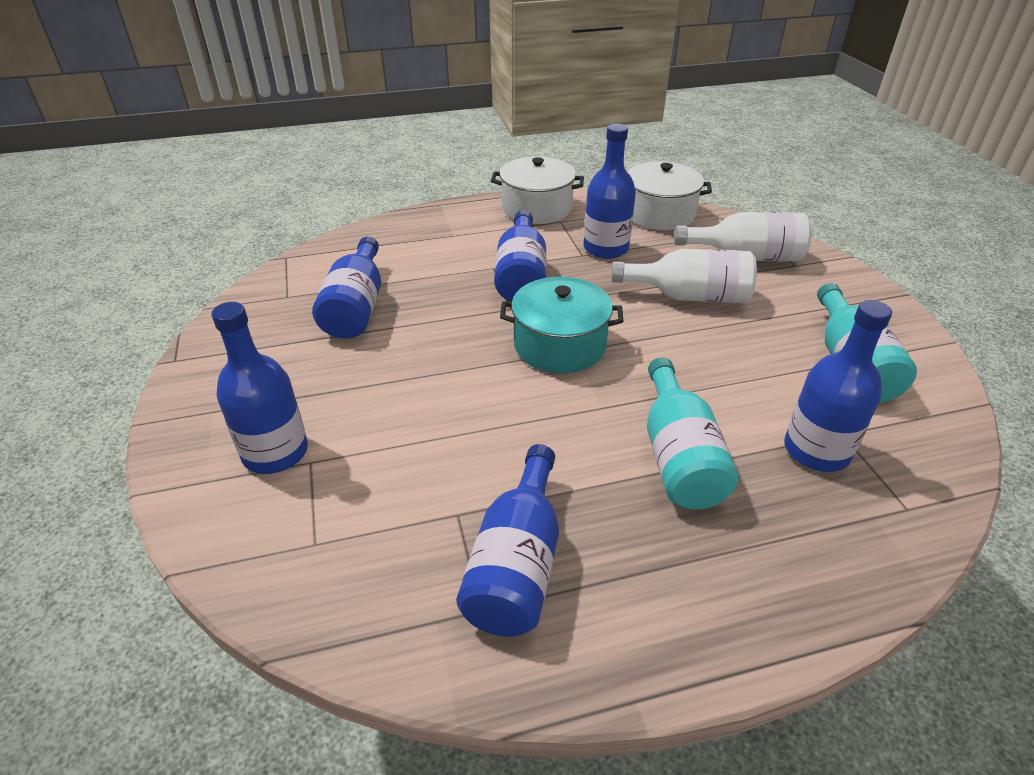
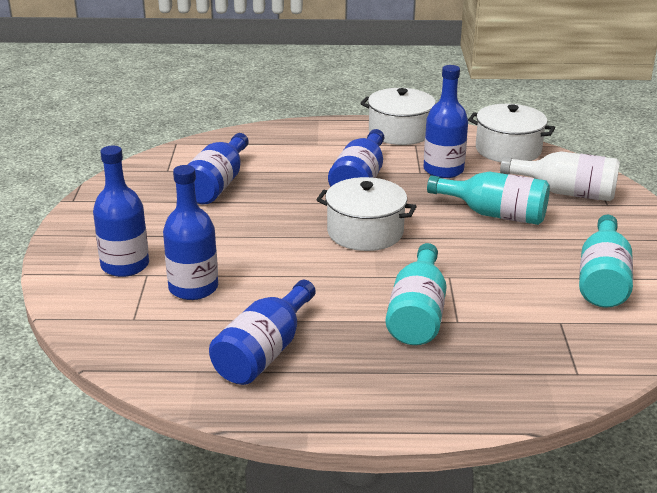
camera: 15 degrees right, 10 degrees down
(559, 345) = (365, 232): turquoise pot -> white pot
(689, 296) = (495, 214): white bottle -> turquoise bottle
(816, 451) = (530, 328): blue bottle -> blue bottle (193, 288)

